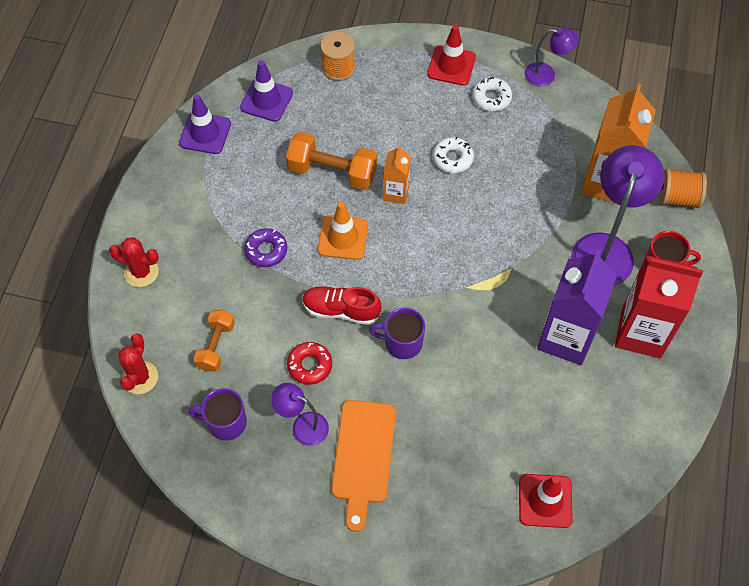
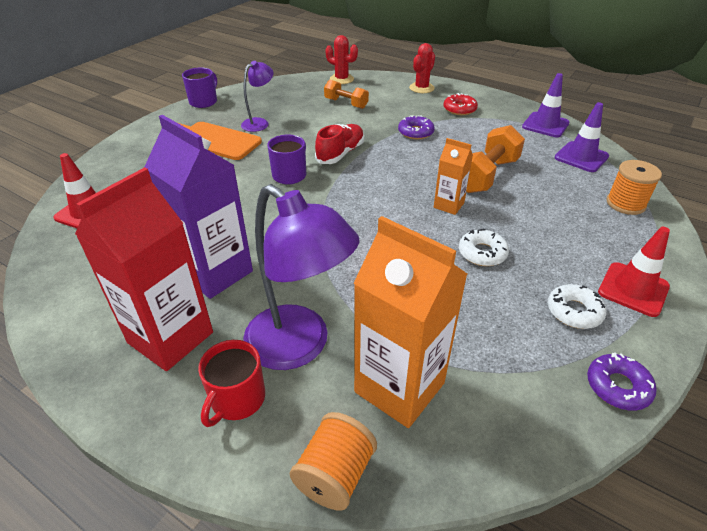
camera: 110 degrees right, 20 degrees down
(225, 422) = (287, 99): purple mug -> purple mug (204, 102)
(310, 365) = (303, 133): red donut -> red donut (459, 109)
(343, 237) = (411, 167): orange traffic cone -> none
(546, 75) = (618, 386): purple lamp -> purple donut

